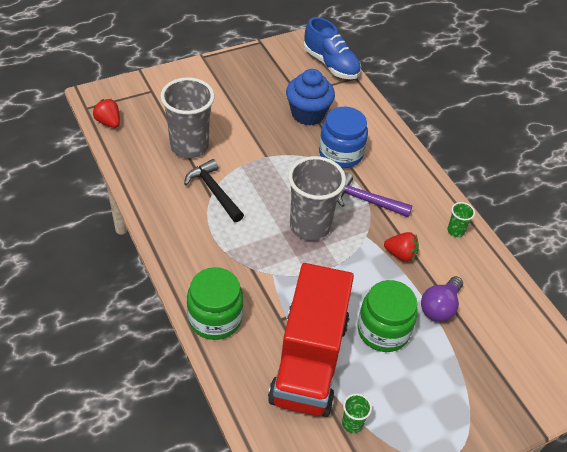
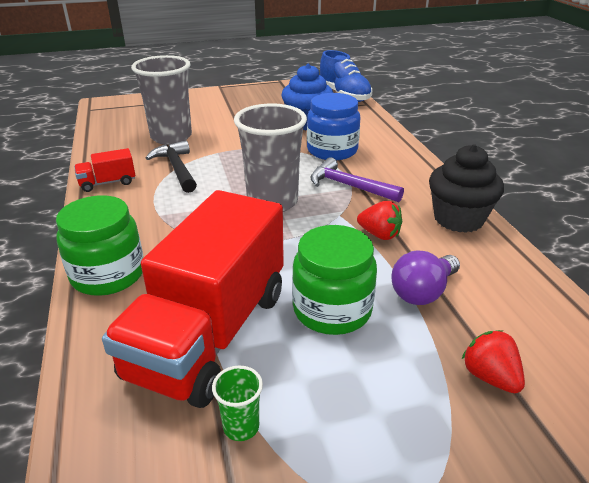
camera: 15 degrees right, 15 degrees down
(108, 122) = (103, 118): red strawberry -> red strawberry (490, 377)
(162, 216) = (108, 183): none -> red truck
(455, 231) = (458, 219): green cup -> black cupcake

